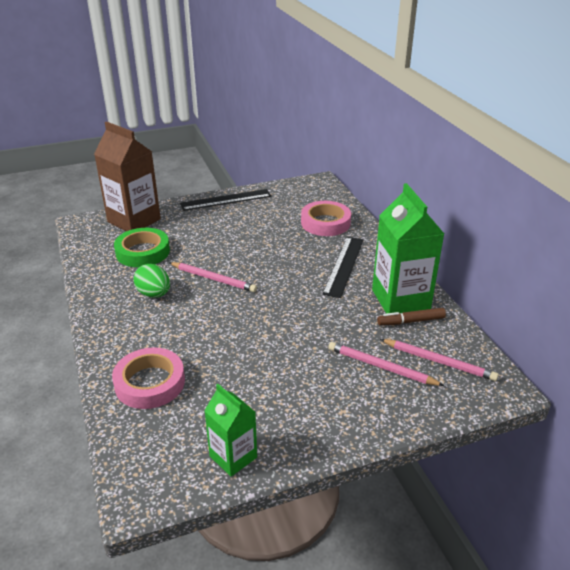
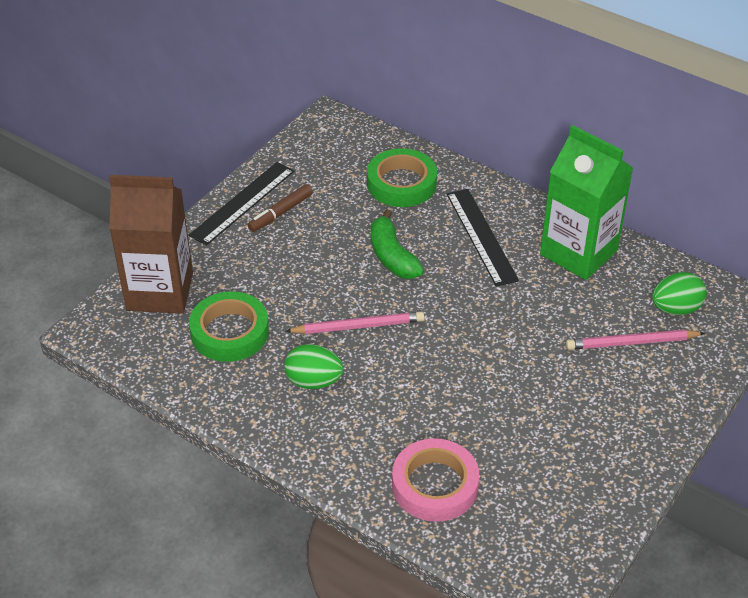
camera: 35 degrees left, 10 degrees up
(233, 457) = (594, 509): green carton -> none
(276, 254) = (392, 256): none -> green banana
(325, 223) = (401, 183): pink tape -> green tape
(411, 321) = (611, 275): brown marker -> brown marker (280, 213)
(438, 361) = (675, 308): pink pencil -> green egg

